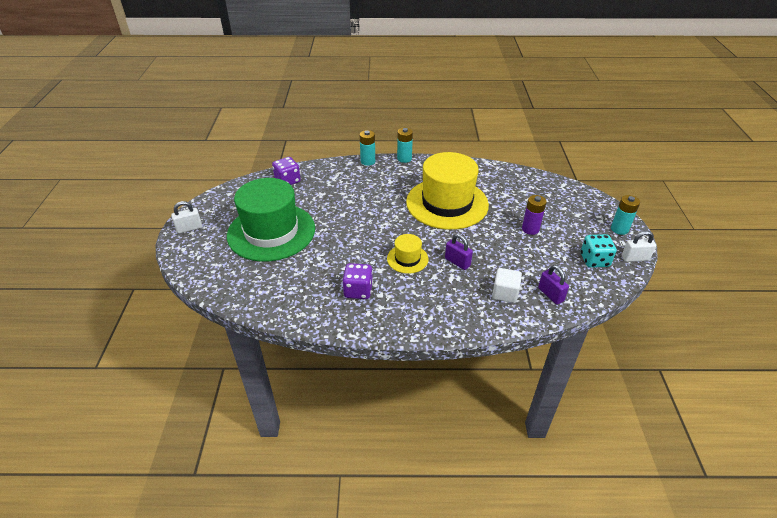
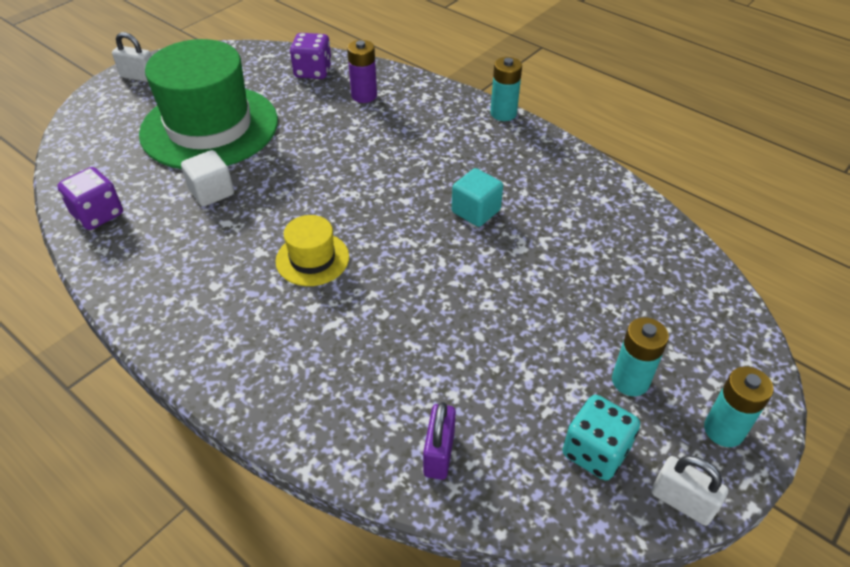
camera: 40 degrees right, 5 degrees up
(358, 290) = (198, 263): purple dice -> purple dice (98, 214)
(368, 161) = (446, 93): turquoise battery -> turquoise battery (630, 381)
(447, 203) = (476, 211): yellow hat -> turquoise cube
(457, 262) = (371, 307): purple padlock -> none
(505, 293) = (372, 400): white cube -> white cube (211, 192)
(530, 229) = (553, 327): purple battery -> purple battery (364, 95)

